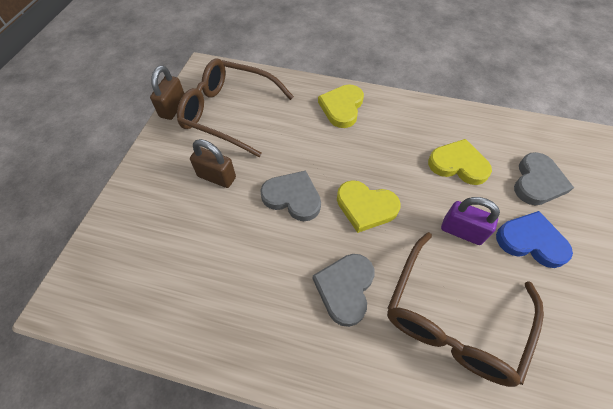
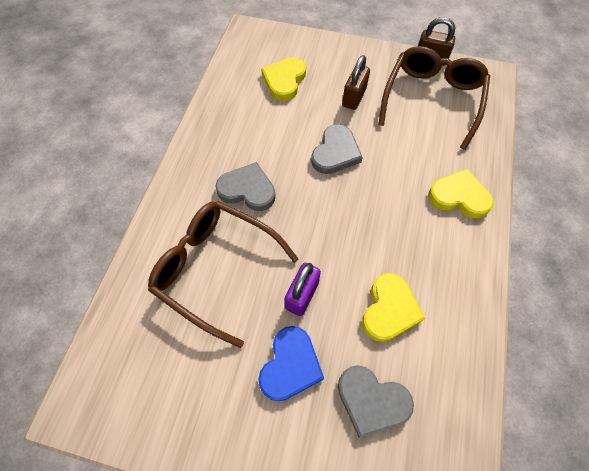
camera: 90 degrees right, 5 degrees up
(366, 207) = (327, 210): yellow heart -> yellow heart (284, 80)

